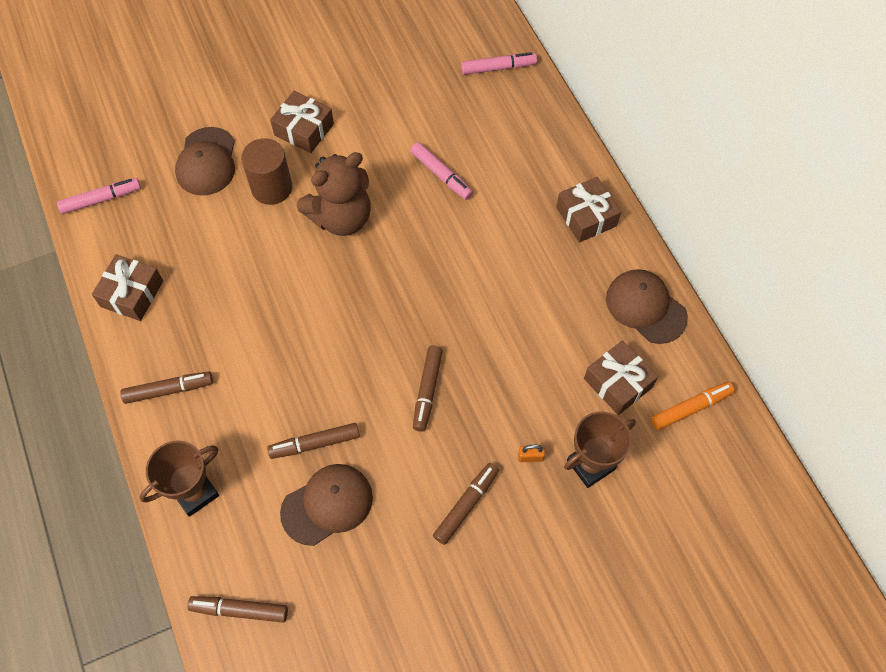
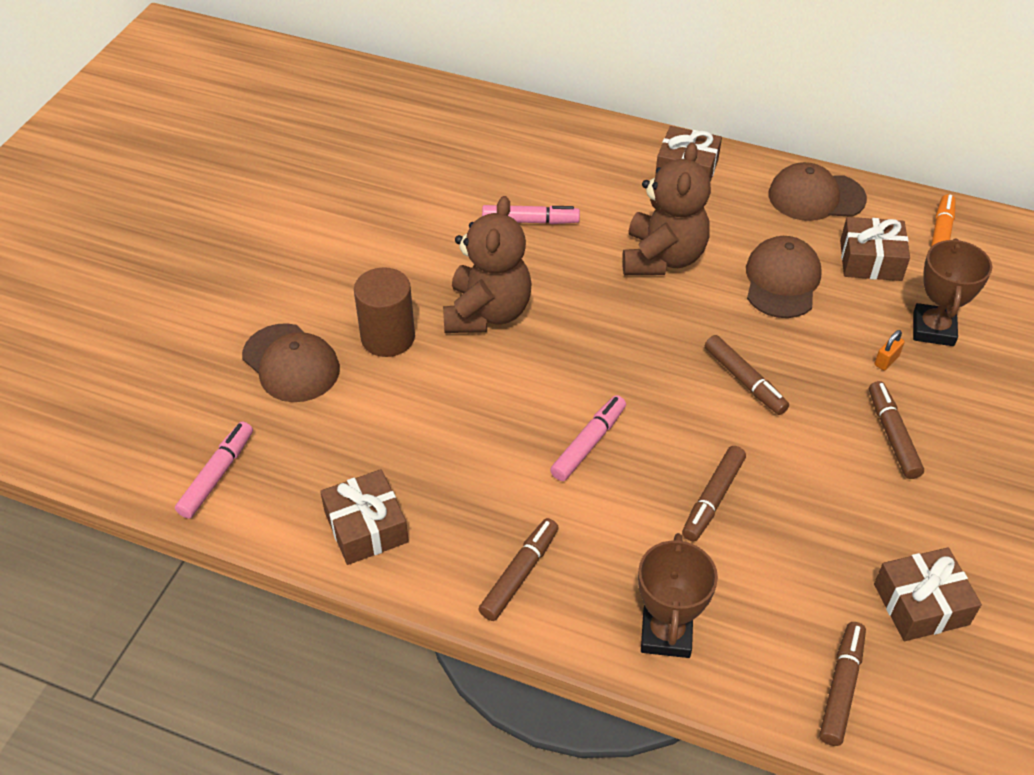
camera: 45 degrees left, 15 degrees down
(239, 610) = (841, 687): brown marker -> brown marker turned 150 degrees clockwise
(304, 129) = (355, 272): brown gift -> brown gift (921, 604)
(327, 504) = (790, 535): brown cap -> brown cap (782, 281)
(487, 267) = (662, 258): none -> brown teddy bear
(498, 68) = (469, 117): pink marker -> pink marker (588, 443)

